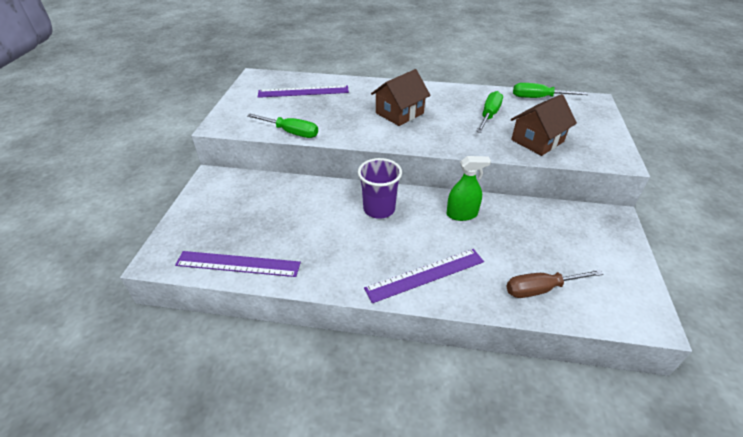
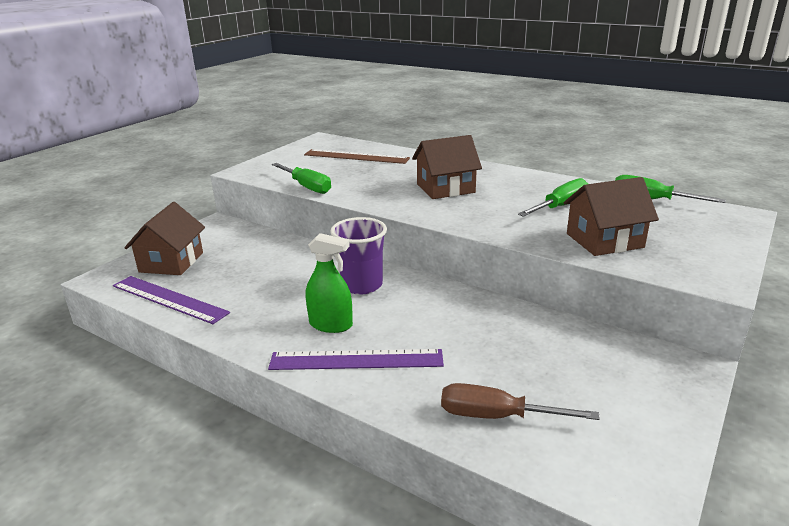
camera: 25 degrees right, 15 degrees down
(207, 227) = (171, 262): none -> brown house
(303, 91) = (356, 156): purple ruler -> brown ruler
(462, 214) = (460, 312): green spray bottle -> green spray bottle (331, 325)

